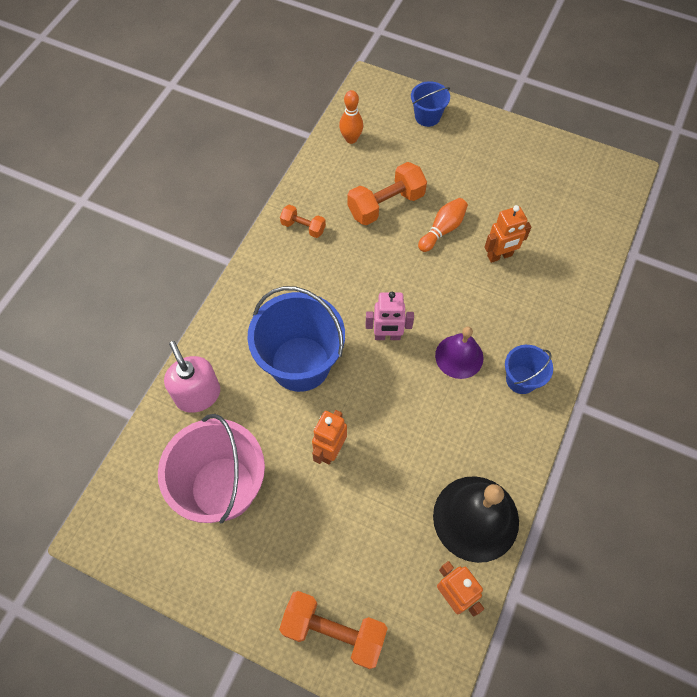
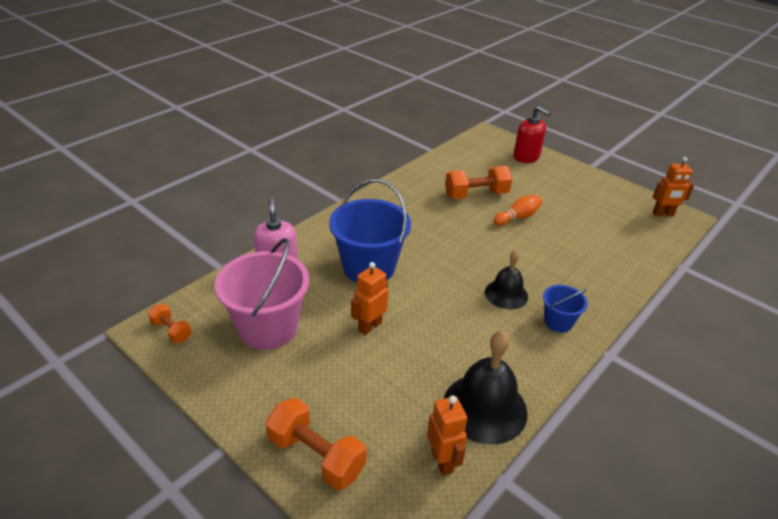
camera: 15 degrees right, 25 degrees down
(303, 227) = (405, 193): orange dumbbell -> orange dumbbell (171, 331)
(351, 139) = (462, 156): orange bowling pin -> none
(387, 336) = (448, 267): pink robot -> none
(427, 116) = (526, 157): blue bucket -> red soap dispenser
(459, 356) = (506, 294): purple bell -> black bell
(500, 256) = (561, 242): orange robot -> orange robot (663, 214)

